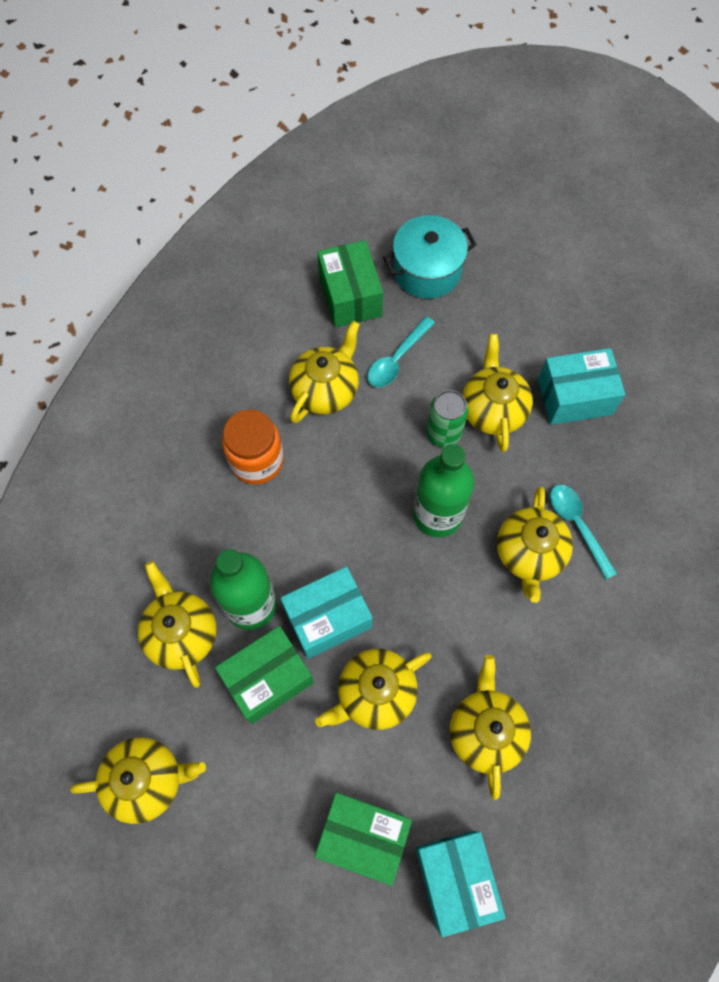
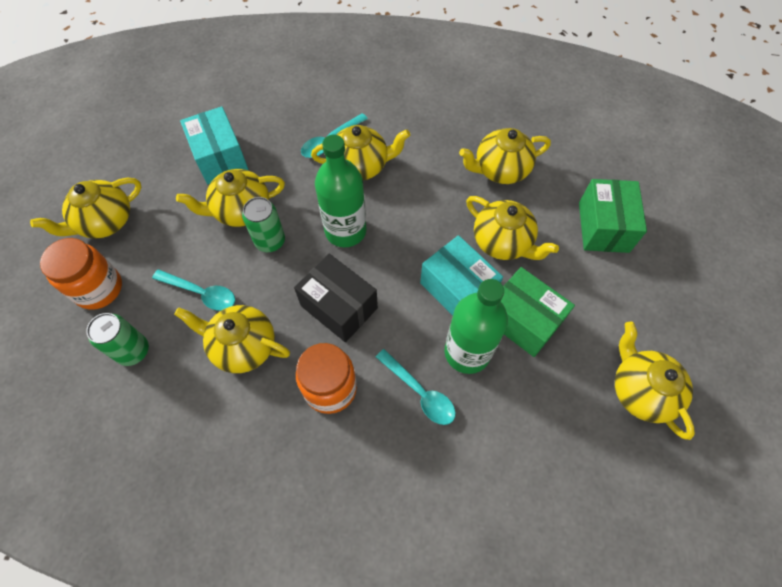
camera: 105 degrees left, 5 degrees down
(181, 633) = (512, 404): yellow teapot -> yellow teapot (105, 222)
(224, 544) = (420, 392): none -> turquoise spoon
(342, 487) = (339, 307): none -> black box
(350, 296) = (133, 351): green box -> green can
(427, 271) = (99, 289): turquoise pot -> orange jar
(455, 879) = (601, 169): turquoise box -> none

